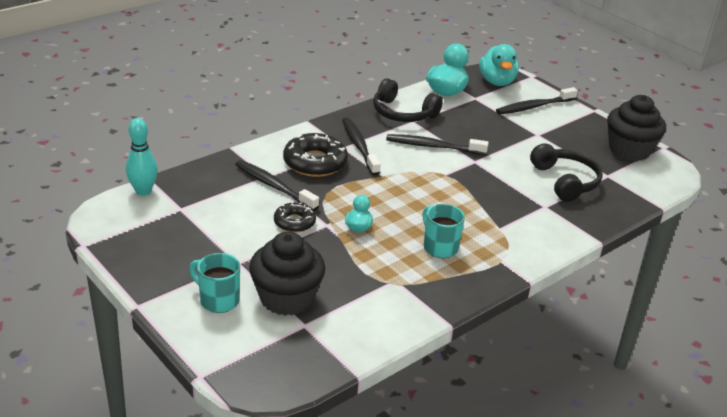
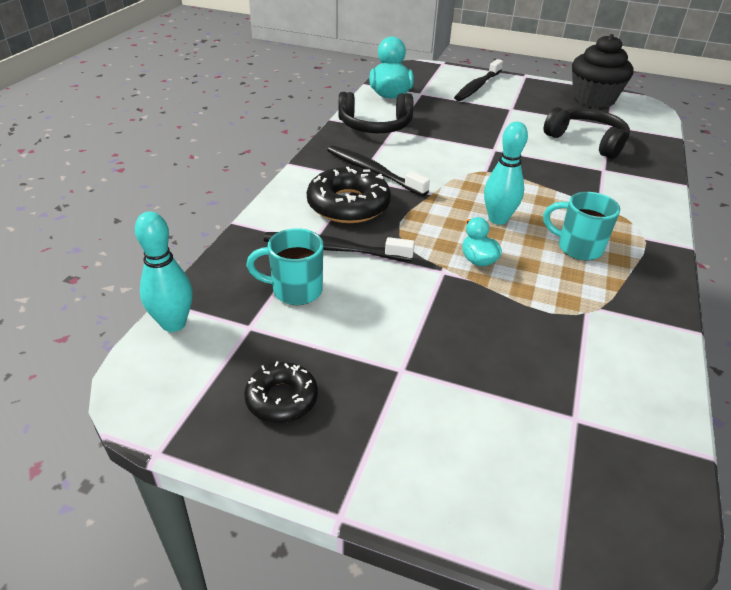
camera: 30 degrees left, 5 degrees up
(218, 300) = (438, 441): turquoise mug -> turquoise mug (295, 290)
(286, 298) = (512, 390): black cupcake -> none
(294, 222) = (406, 284): black donut -> black donut (282, 399)
(407, 209) = (498, 219): none -> turquoise bowling pin
(433, 146) = (441, 148): black toothbrush -> none
(497, 82) = (421, 75): turquoise duck -> none

